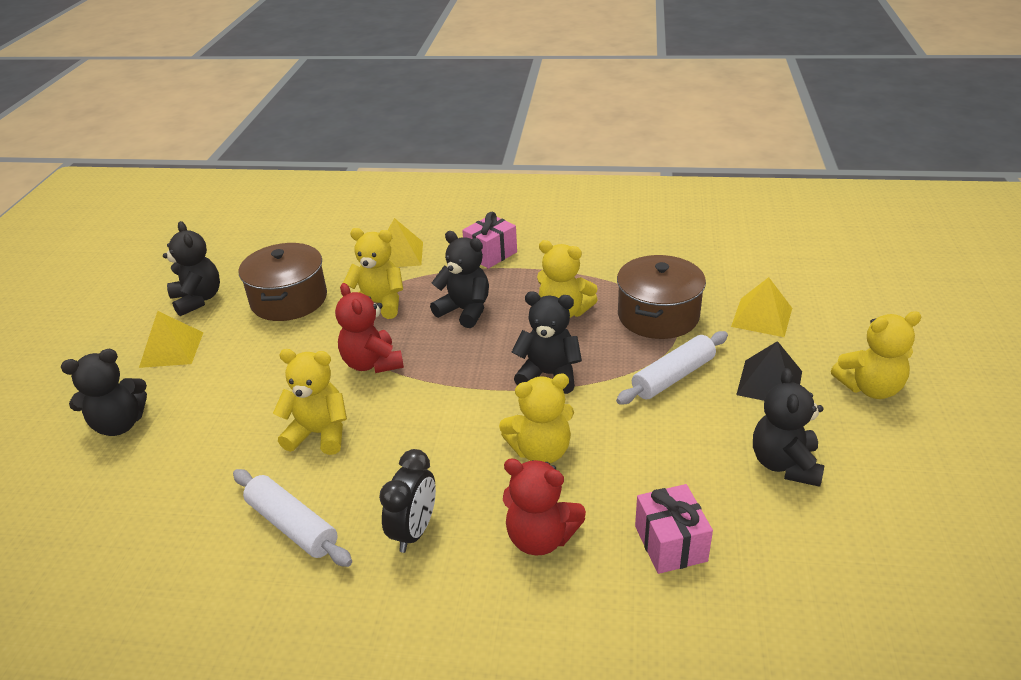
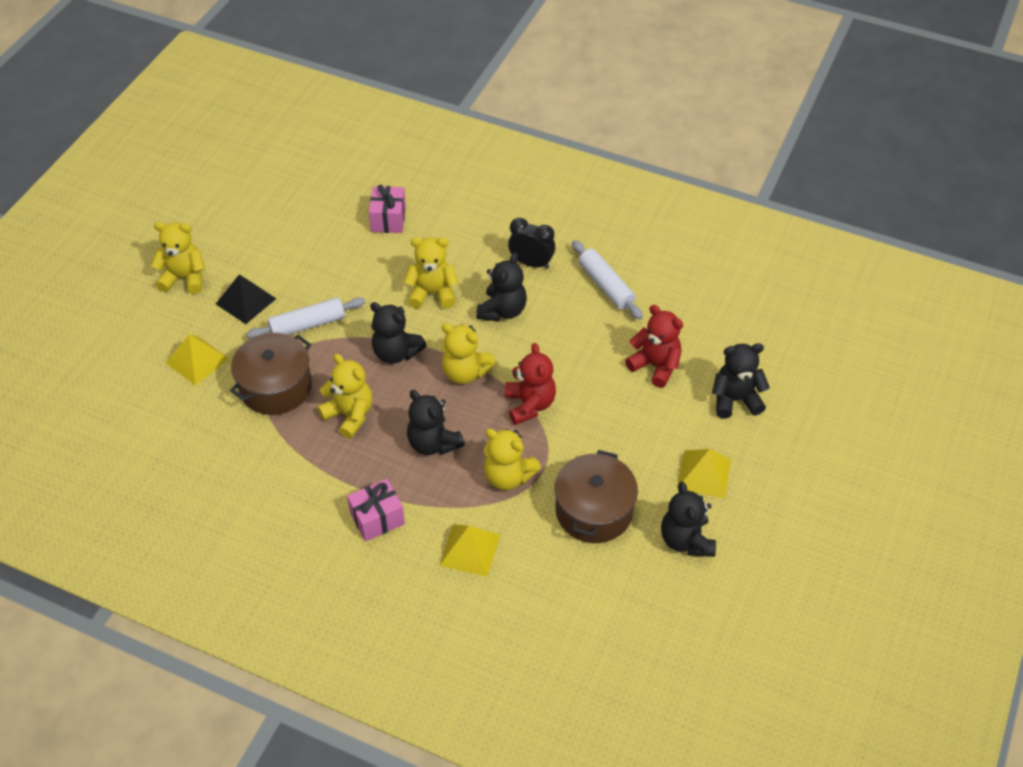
camera: 165 degrees left, 15 degrees up
(319, 434) = (581, 348): yellow teddy bear -> yellow teddy bear (465, 372)
(414, 531) = (531, 263): black clock -> black clock turned 75 degrees clockwise
(540, 538) = (459, 241): red teddy bear -> red teddy bear (655, 366)
(785, 464) = (288, 244): black teddy bear -> black teddy bear (502, 310)

